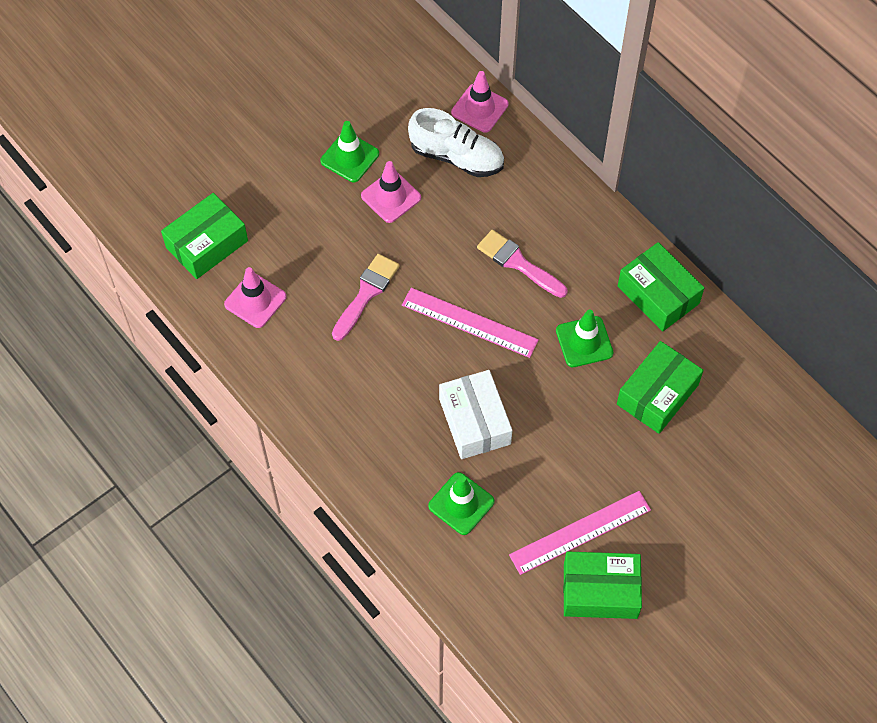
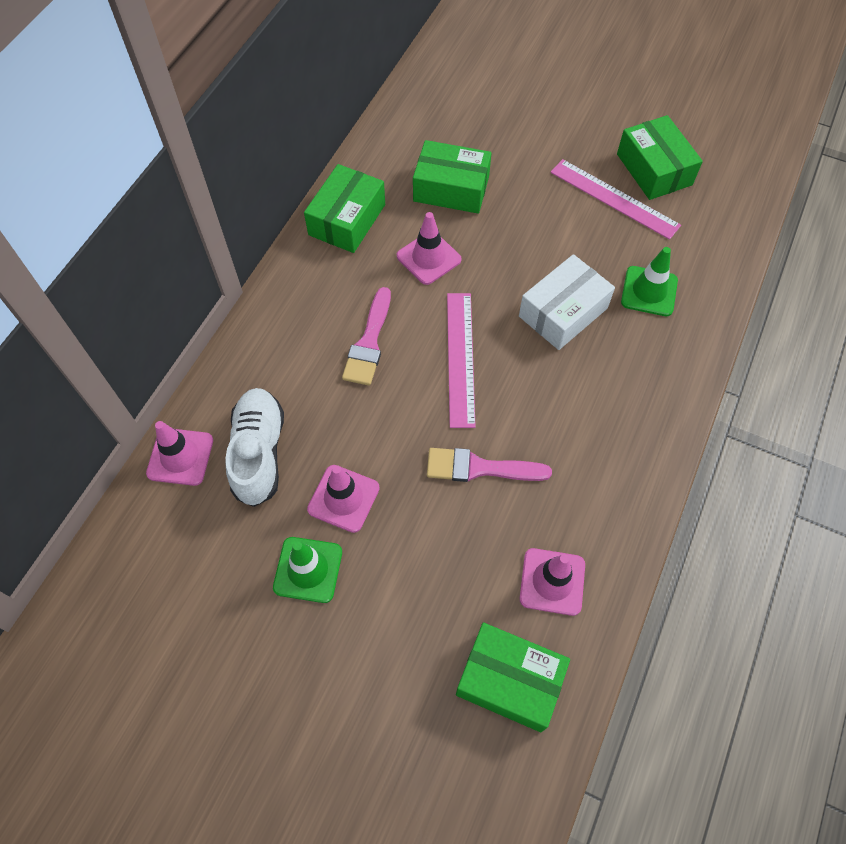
camera: 115 degrees left, 0 degrees up
(584, 342) = (428, 258): green traffic cone -> pink traffic cone

